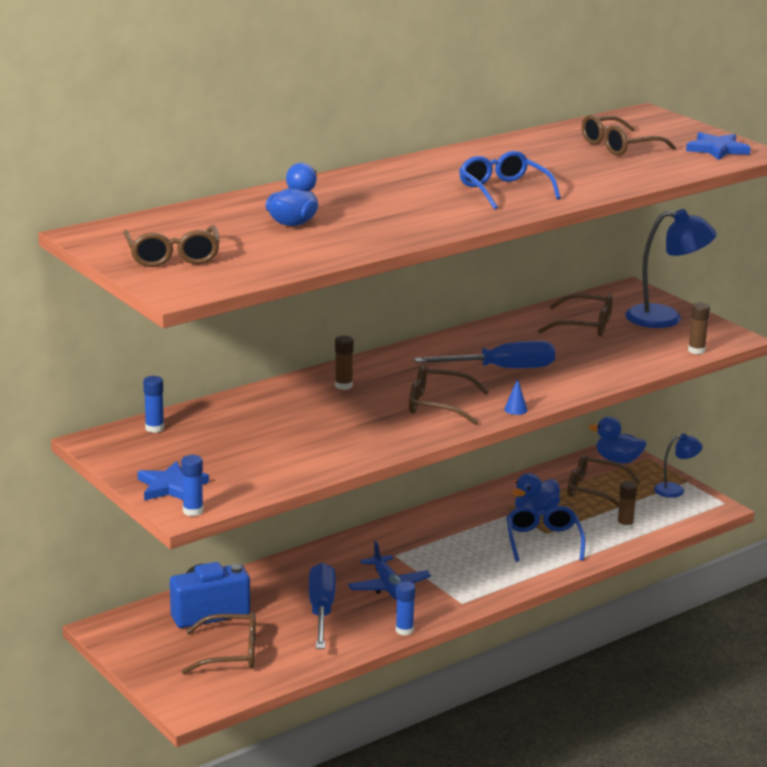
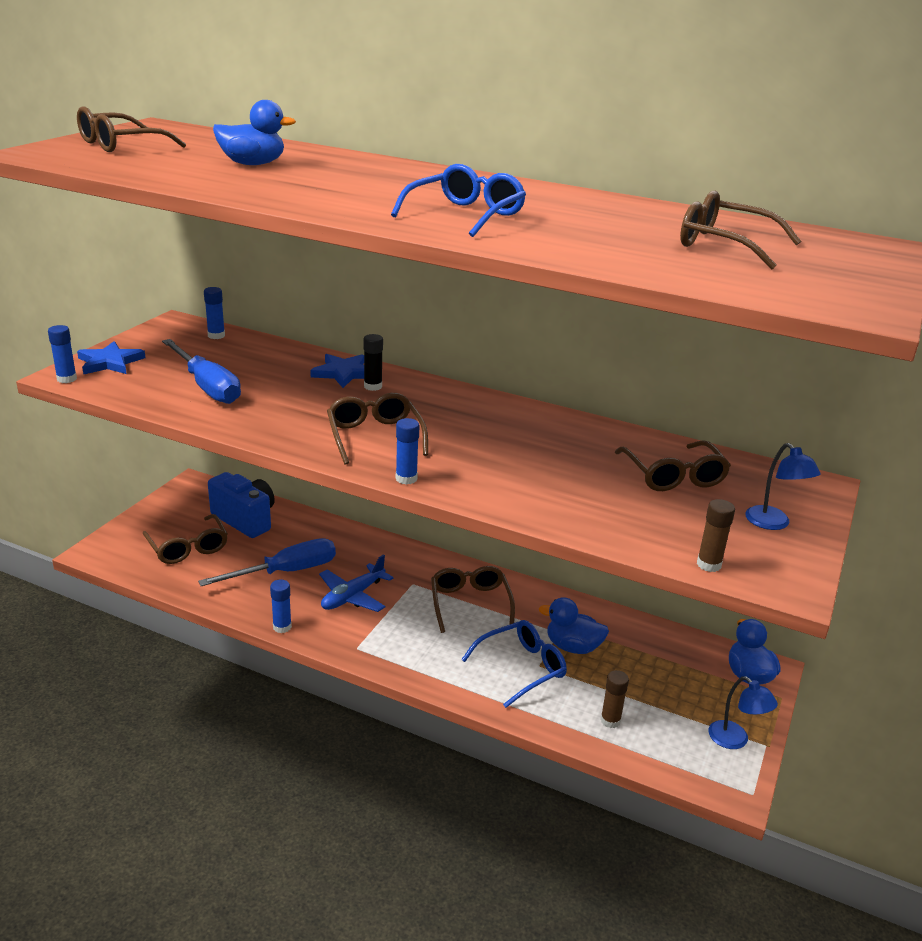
camera: 60 degrees right, 5 degrees up
(343, 386) = (373, 386): brown glue stick -> black glue stick
(502, 369) = (499, 452): blue screwdriver -> blue screwdriver (207, 387)
(515, 409) = (406, 478): blue cone -> blue glue stick
(594, 490) = (663, 675): brown glasses -> brown glasses (470, 603)
(665, 318) = (773, 523): blue lamp -> blue lamp, size x0.56
(717, 149) = (828, 291): blue star -> blue star (343, 373)

